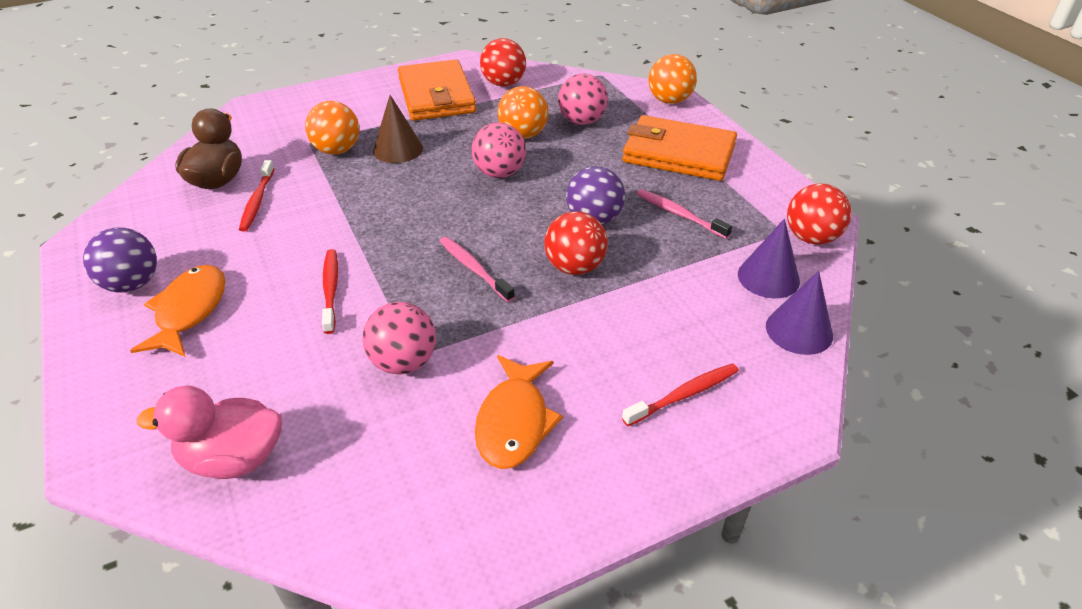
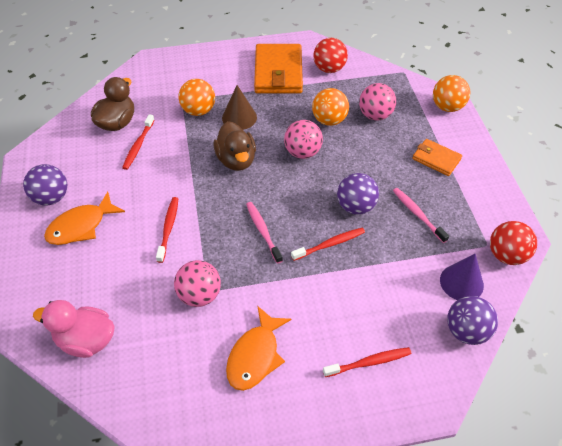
camera: 15 degrees right, 10 degrees up
(189, 311) = (81, 226): orange fish -> orange fish turned 150 degrees counterclockwise
(409, 195) = (236, 160): none -> brown duck
(575, 267) = (330, 244): red ball -> red toothbrush
(678, 153) = (436, 159): orange wallet -> orange wallet, size x0.55
(799, 330) = (466, 331): purple cone -> purple ball

